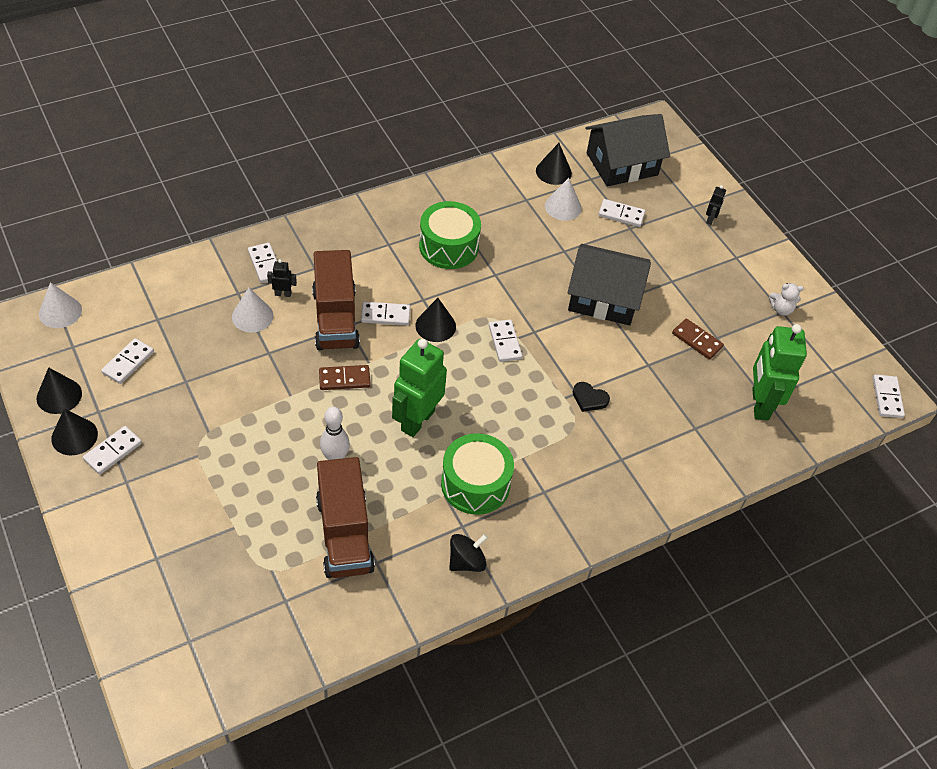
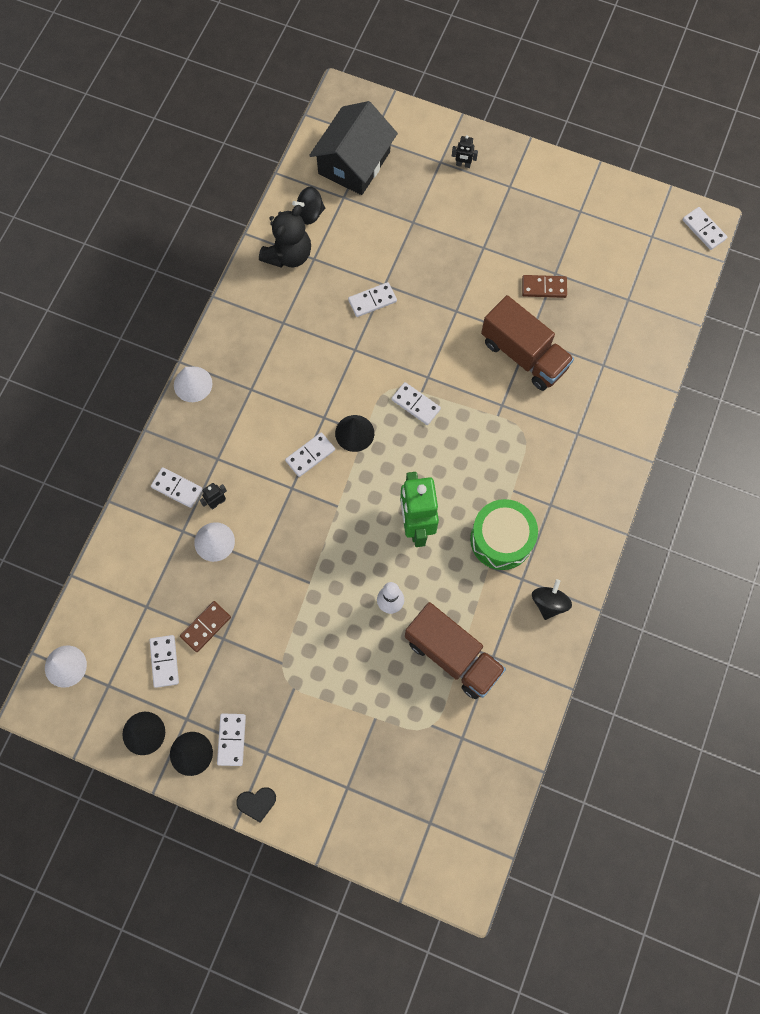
camera: 35 degrees left, 20 degrees up
(335, 318) = (277, 490): brown truck -> brown truck (523, 354)
(344, 379) = (334, 535): brown domino -> brown domino (206, 627)
(448, 246) = (297, 353): green drum -> none
(509, 185) = (288, 255): none -> black teddy bear
(553, 172) = (310, 213): black cone -> black spinning top
(563, 207) = (347, 243): white cone -> white cone (193, 384)
(589, 399) = (514, 402): black heart -> black heart (257, 803)
(603, 298) = (449, 304): black house -> none
(621, 214) = (396, 214): white domino -> white domino (372, 300)
(710, 219) = (463, 165): black robot -> black robot turned 120 degrees clockwise
(759, 404) = (628, 307): green robot -> none
(781, 309) = (577, 209): white teddy bear -> none

